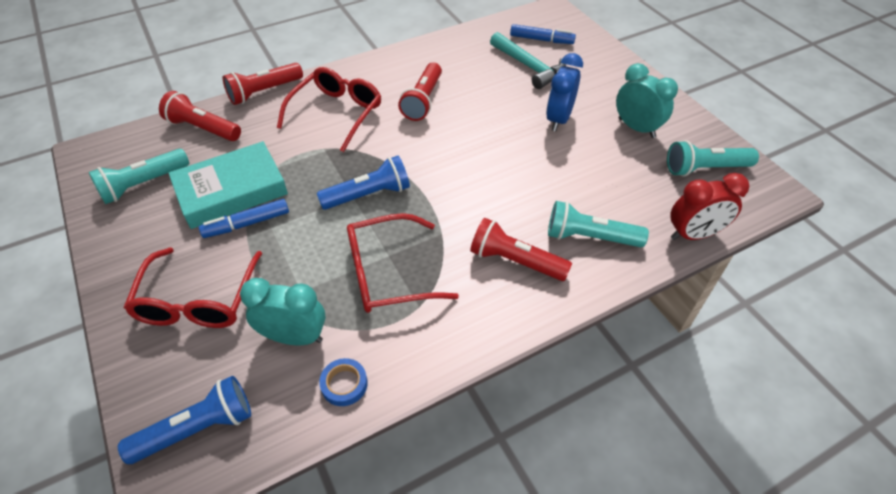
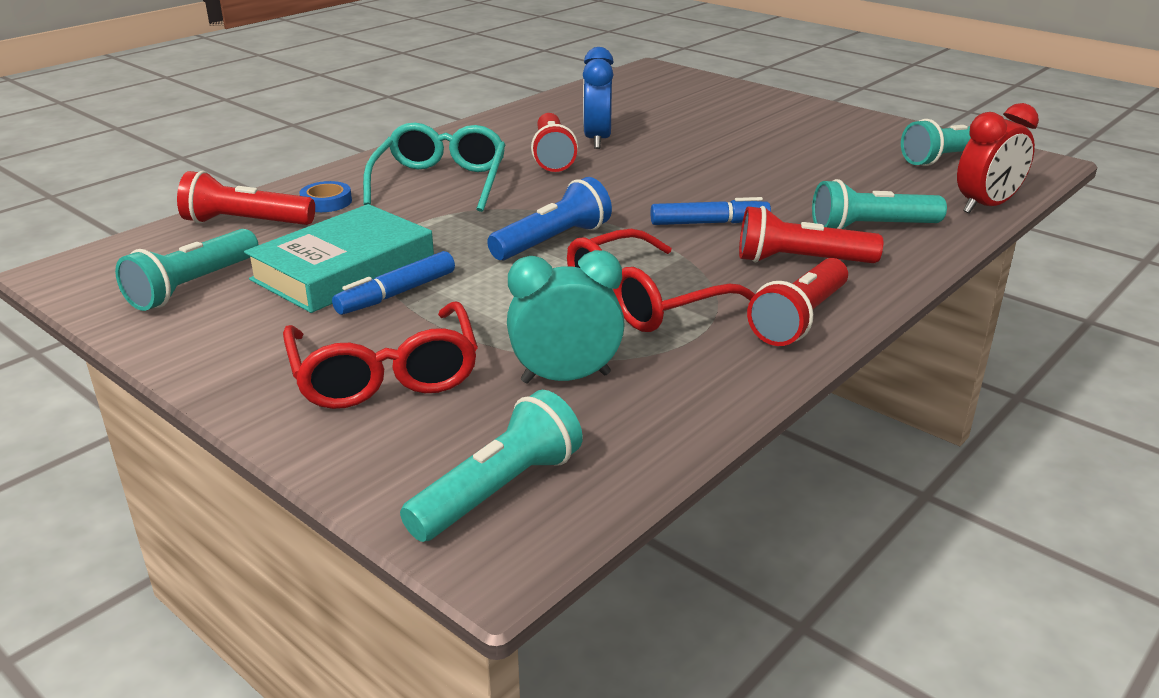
camera: 20 degrees left, 20 degrees down
(197, 429) = (498, 491): blue flashlight -> turquoise flashlight
(264, 92) = (313, 179): red flashlight -> red flashlight (800, 319)
(336, 113) = (440, 182): red glasses -> turquoise glasses
(344, 384) = (677, 403): blue tape -> blue tape (326, 202)
(529, 67) = (665, 113): turquoise hammer -> none
(541, 40) = (660, 92): blue marker -> blue marker (709, 223)
(559, 119) = (742, 147): blue clock -> blue clock (597, 140)
(636, 128) = (841, 141): turquoise clock -> none

